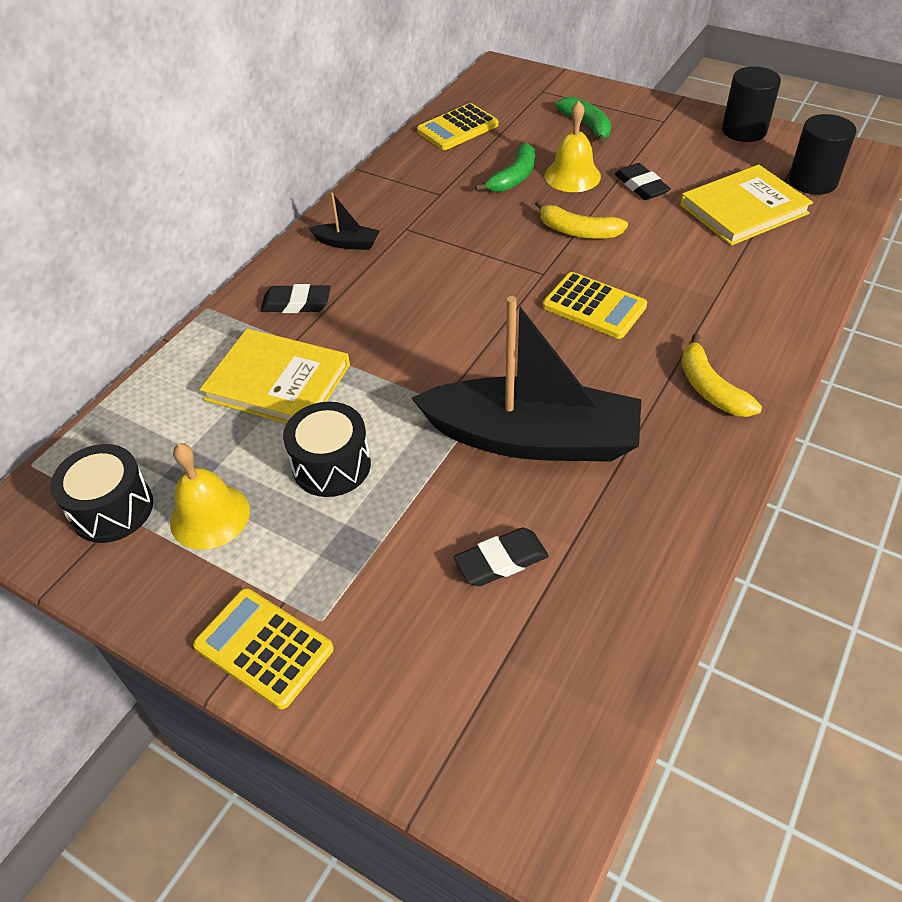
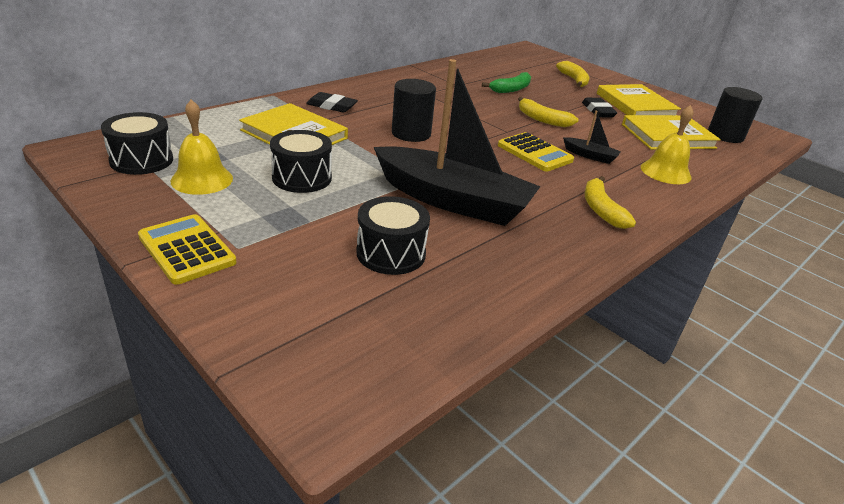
camera: 10 degrees right, 15 degrees down
(347, 243) = (383, 90): black boat -> black boat (590, 156)
(457, 128) = (486, 63): yellow calculator -> none
(501, 561) = (391, 253): black eraser -> black drum
(572, 176) = (552, 97): yellow bell -> yellow bell (665, 172)
(587, 126) = (574, 80): green banana -> yellow banana
(684, 155) = (635, 105): none -> yellow book
(744, 130) = (684, 104): black cylinder -> black cylinder (411, 133)

